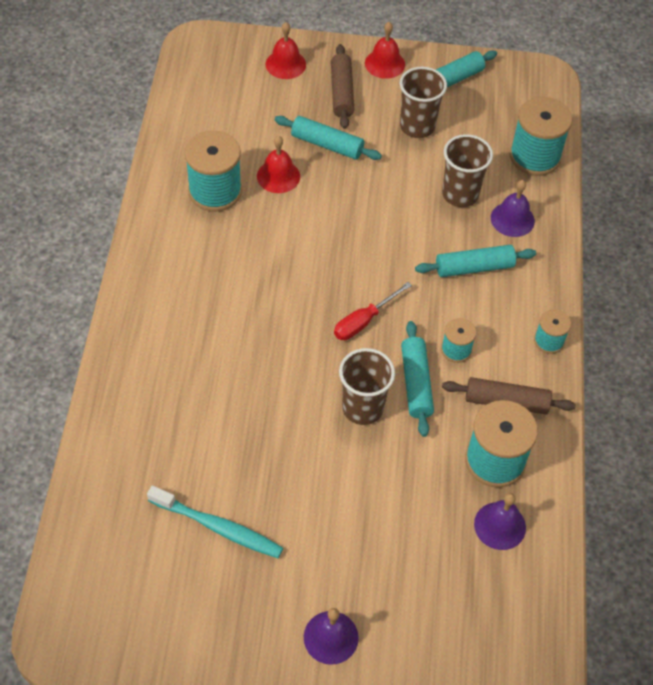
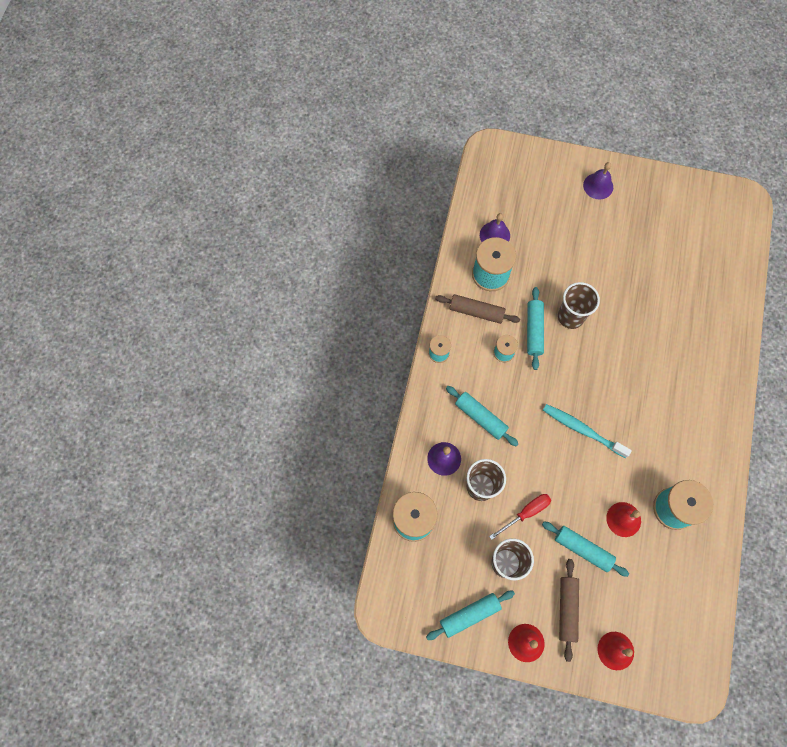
camera: 170 degrees left, 15 degrees up
(218, 527) = (662, 250): turquoise toothbrush -> turquoise toothbrush (582, 430)
(364, 321) = (565, 380): red screwdriver -> red screwdriver (526, 513)
(474, 267) = (480, 417): turquoise rolling pin -> turquoise rolling pin turned 45 degrees clockwise

